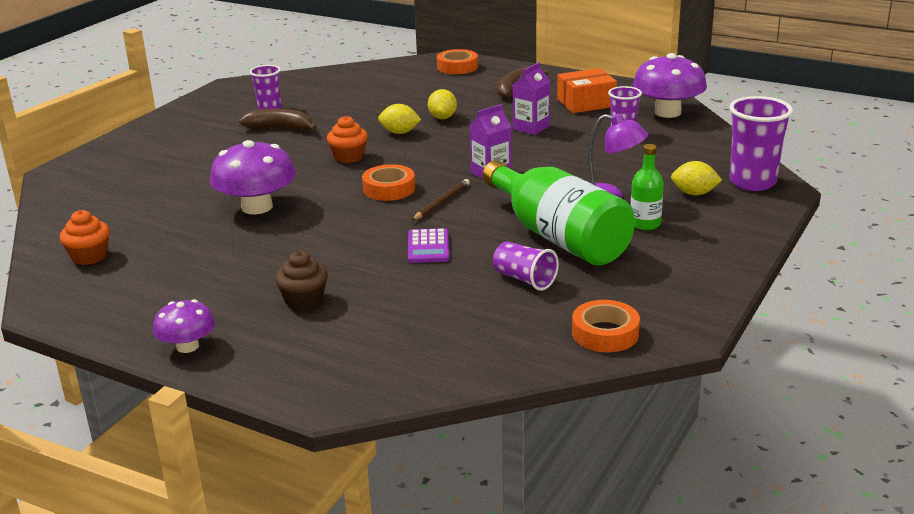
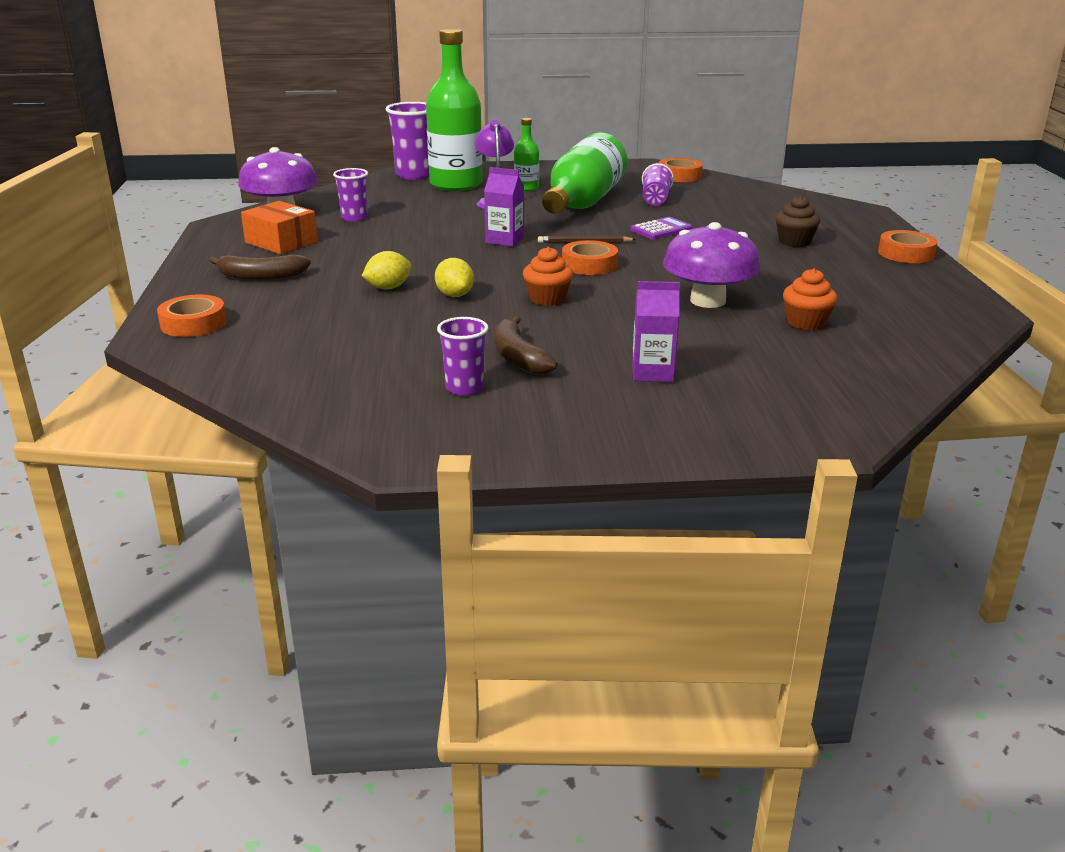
camera: 125 degrees left, 0 degrees up
(89, 256) = (907, 331): orange cupcake -> orange cupcake (806, 322)
(187, 346) = (906, 253): purple mushroom -> orange tape
(531, 128) = (376, 248): purple carton -> purple carton (652, 372)
(694, 193) = (456, 184): yellow lemon -> green bottle

